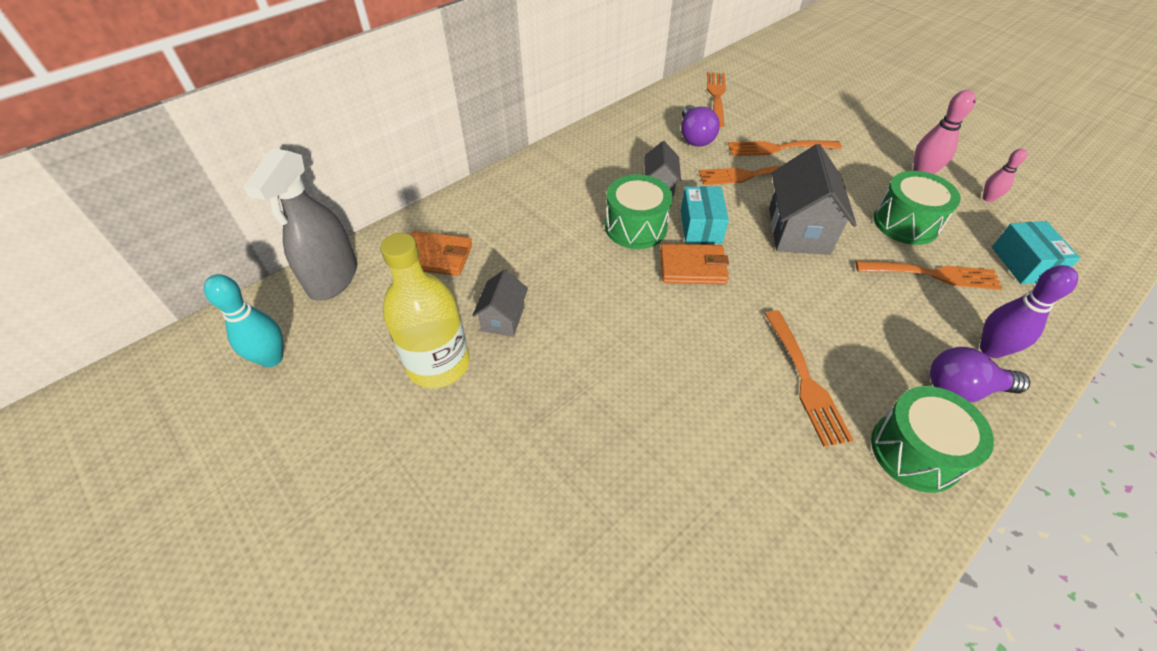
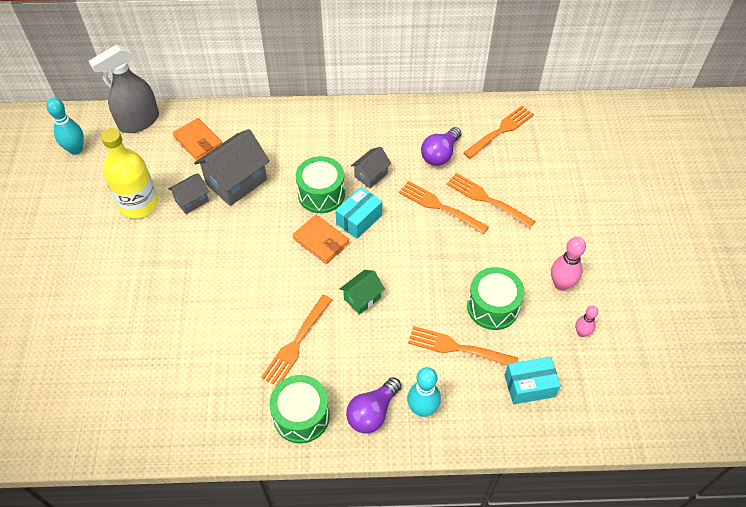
camera: 40 degrees right, 5 degrees up
(798, 230) = (415, 263): grey house -> grey house (236, 182)
(801, 291) = (362, 298): none -> green house
(933, 274) = (457, 347): orange fork -> orange fork turned 150 degrees clockwise
(962, 389) = (372, 412): purple light bulb -> purple light bulb turned 90 degrees counterclockwise
(991, 349) = (422, 409): purple bowling pin -> turquoise bowling pin
(1023, 264) = (529, 386): turquoise box -> turquoise box turned 45 degrees clockwise

